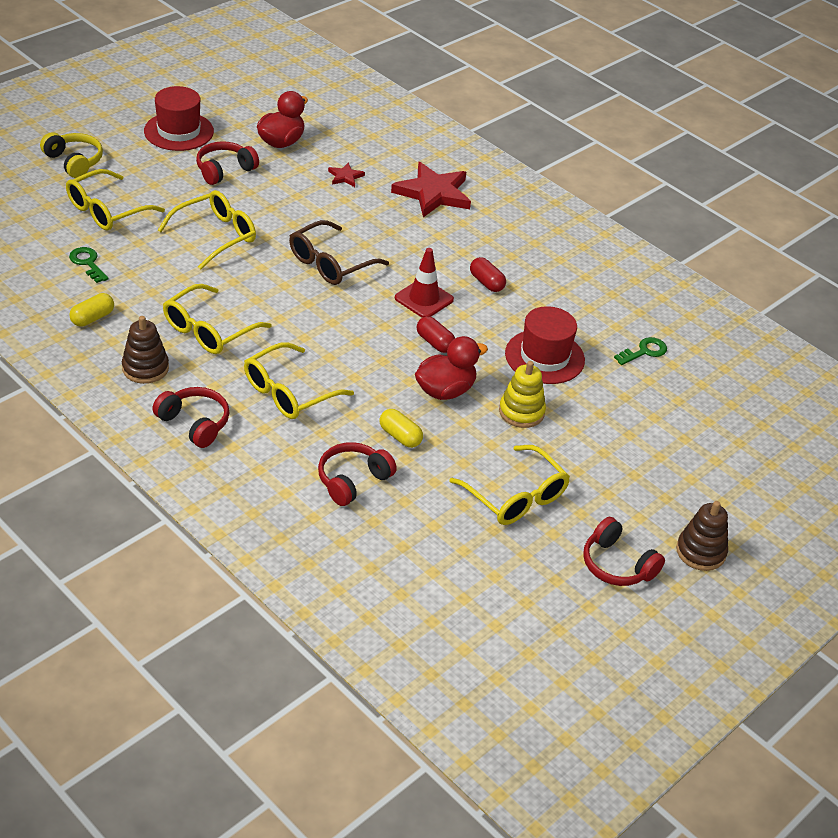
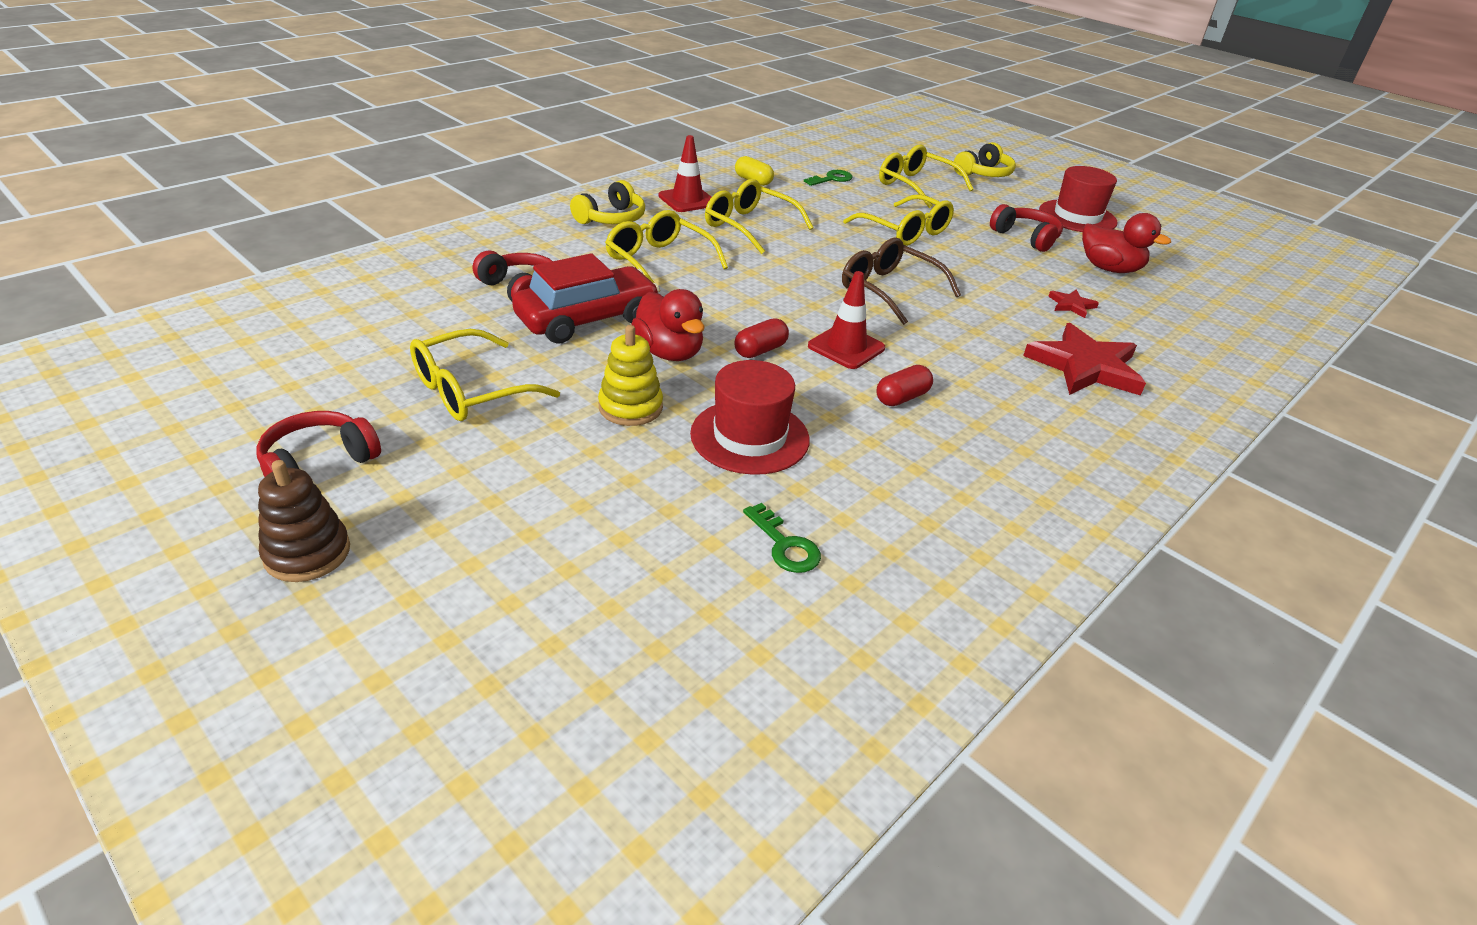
camera: 90 degrees right, 5 degrees down
(145, 368) = (687, 200): brown stacking toy -> red traffic cone
(194, 423) = (611, 218): red headphones -> yellow headphones
(400, 436) = (587, 319): yellow capsule -> red car

